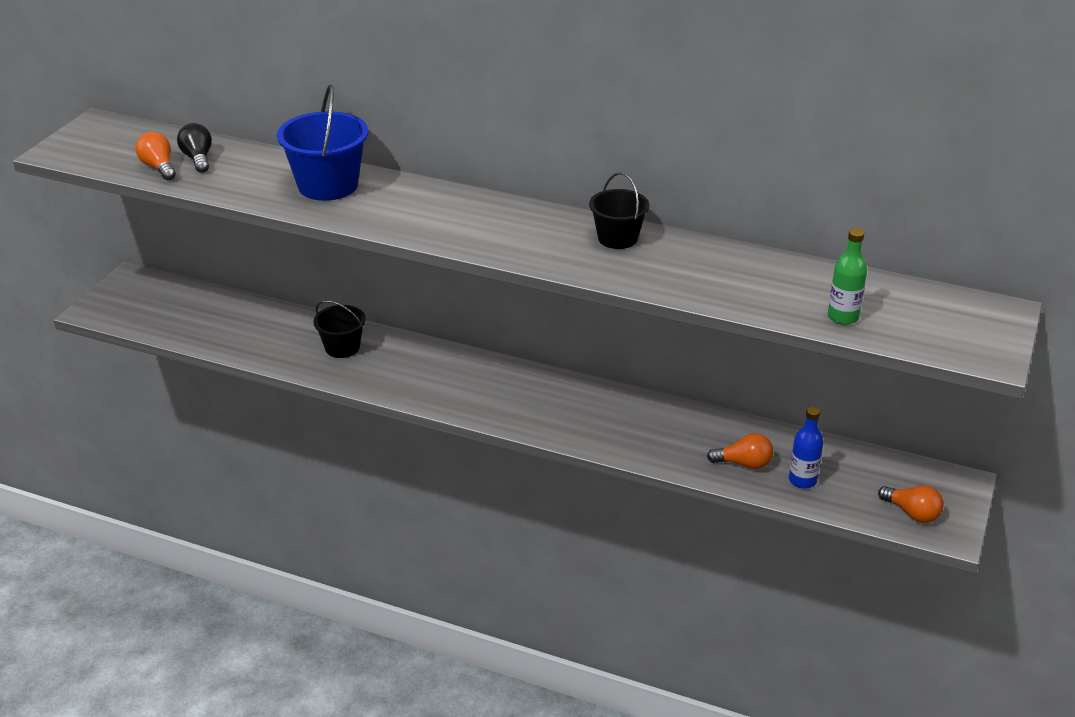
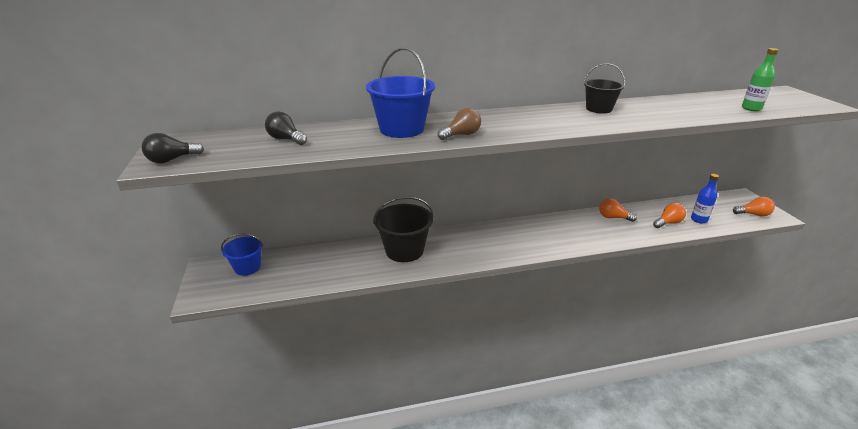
camera: 35 degrees left, 5 degrees down
(74, 151) = (172, 160): none -> black light bulb
(159, 167) = (262, 151): orange light bulb -> orange light bulb (613, 217)
(164, 296) = (247, 267): none -> blue bucket
(342, 347) = (404, 250): black bucket -> black bucket, size x1.59
(375, 217) = (461, 135): none -> brown light bulb

